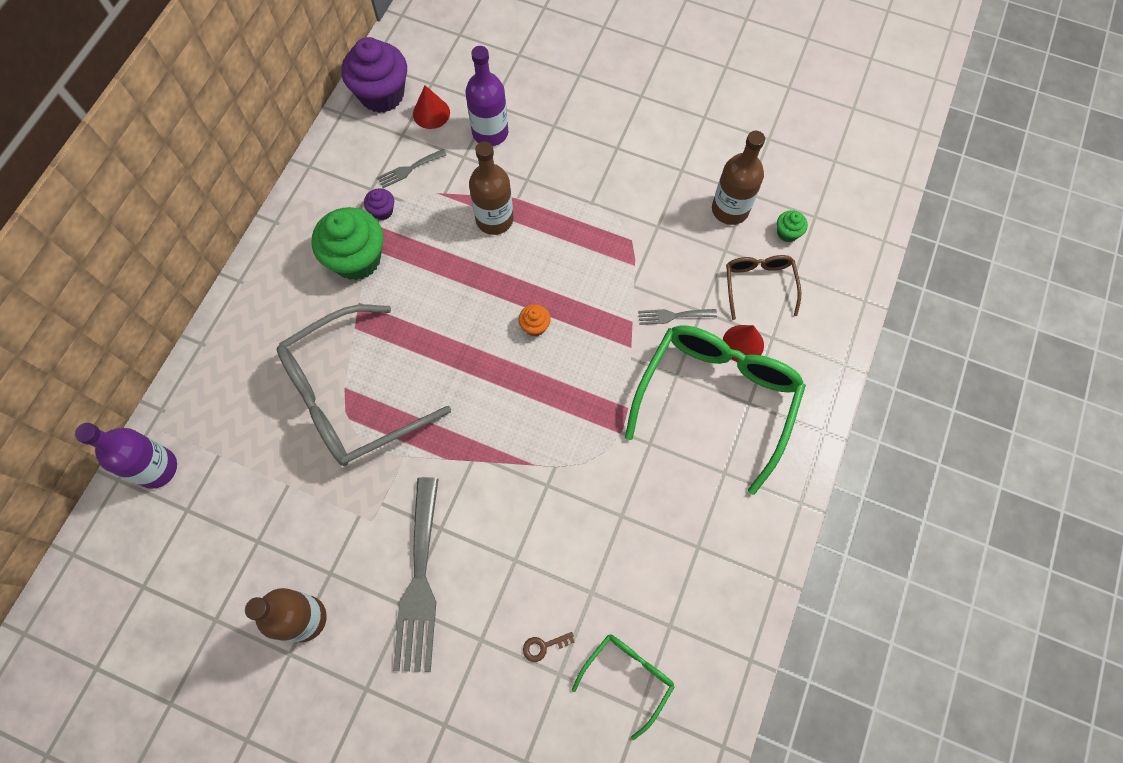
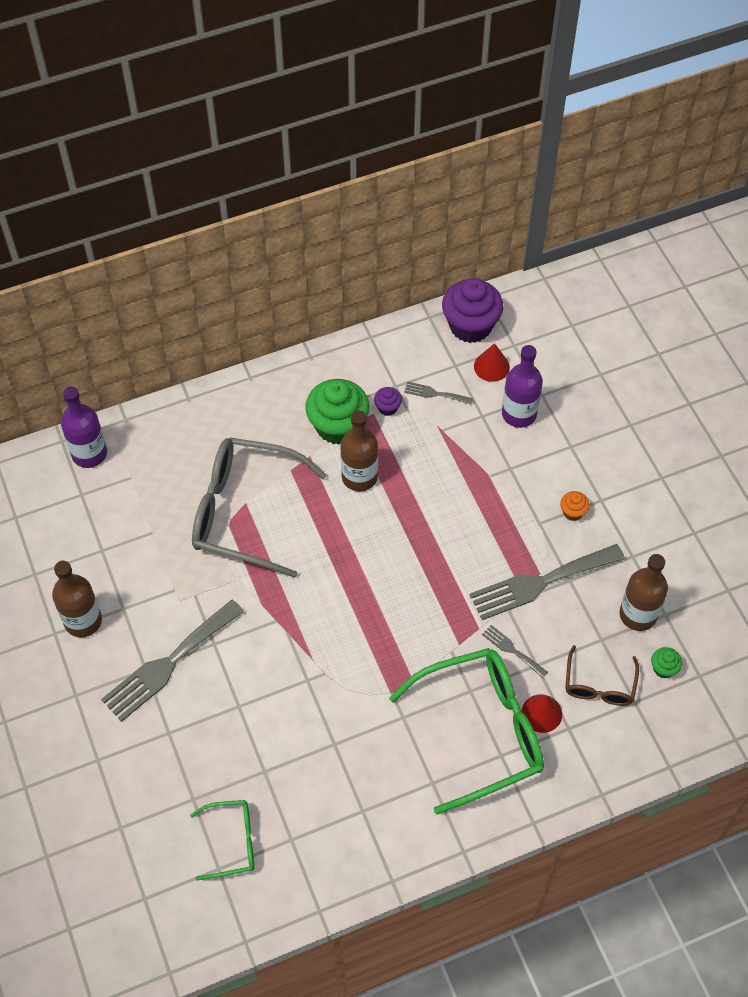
camera: 45 degrees right, 10 degrees down
(494, 219) = (457, 477): brown bottle -> brown bottle (359, 477)
(535, 326) = (408, 572): orange cupcake -> orange cupcake (573, 512)
(544, 646) = (201, 773): brown key -> none
(639, 246) = (540, 583): none -> grey fork
(759, 285) = (599, 685): brown glasses -> brown glasses turned 150 degrees clockwise

